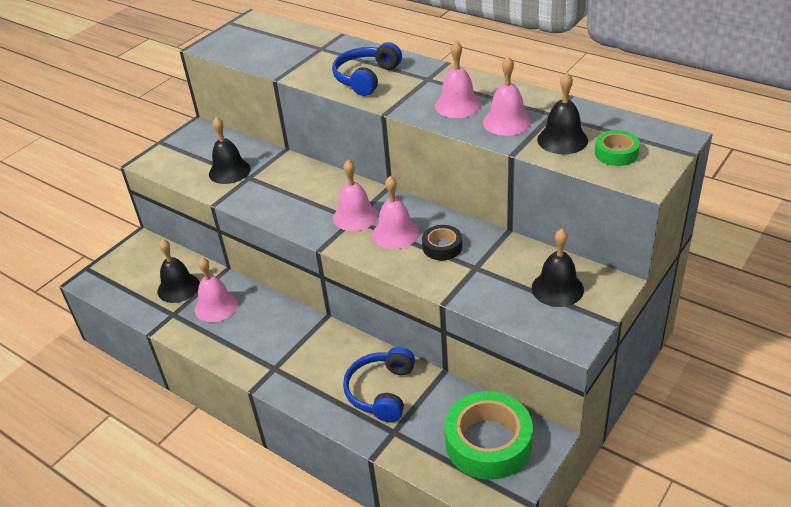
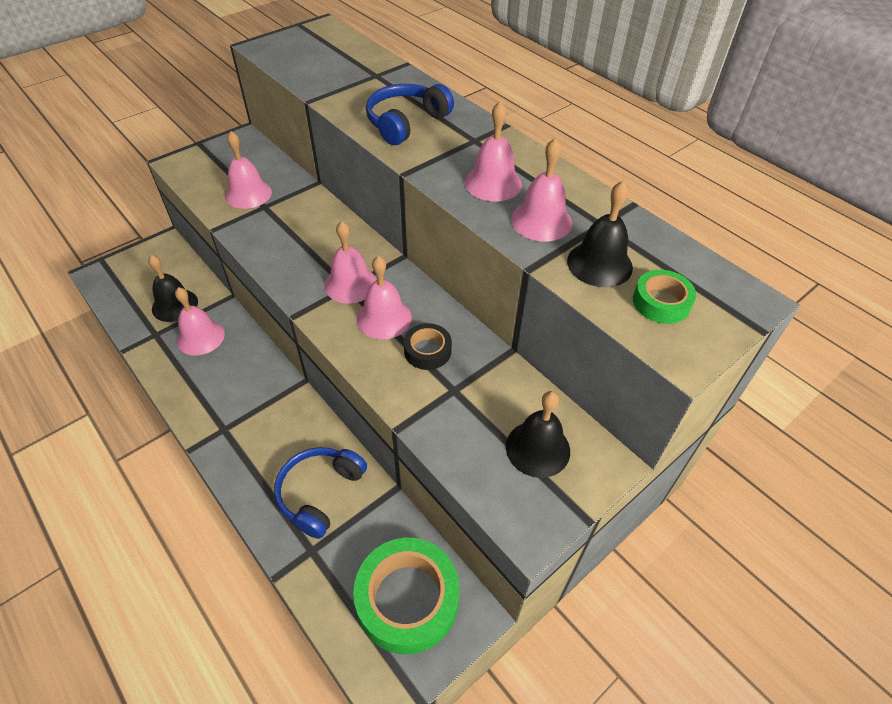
camera: 10 degrees right, 10 degrees up
(229, 171) = (248, 194): black bell -> pink bell

